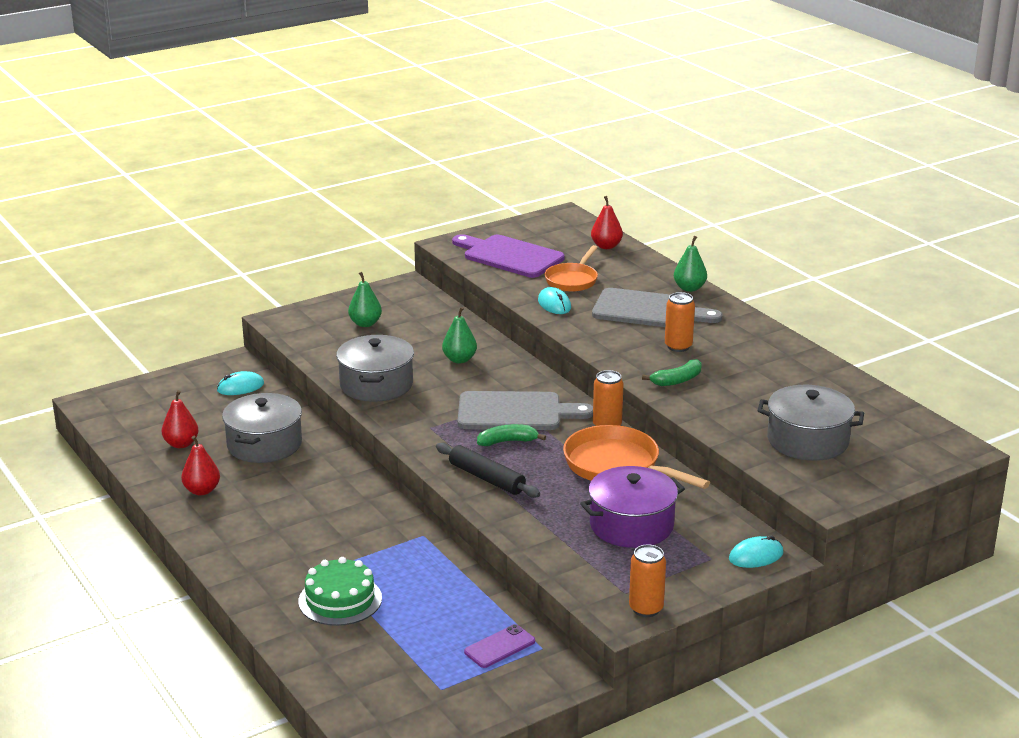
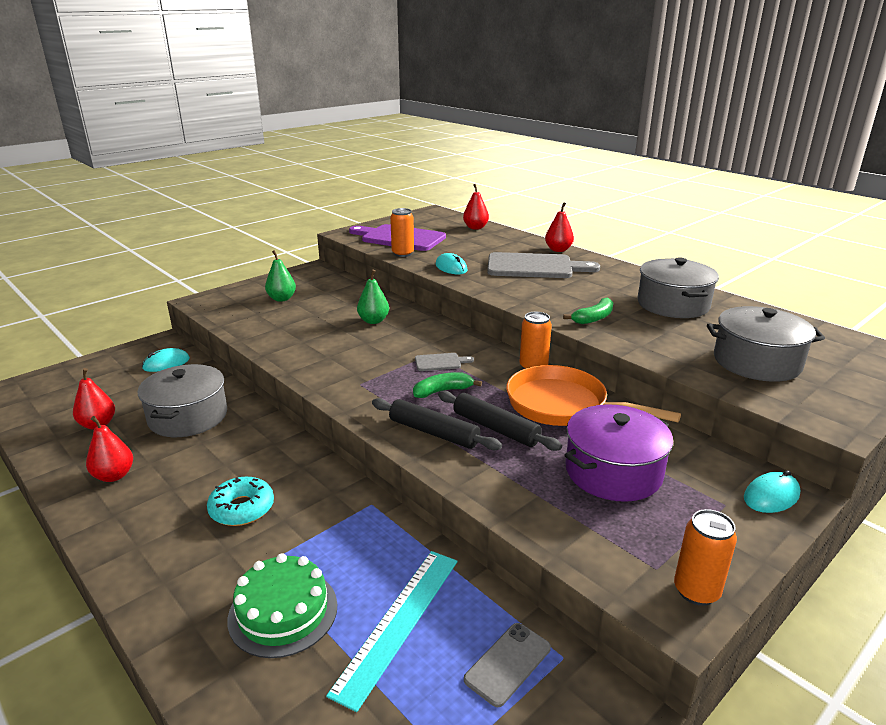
camera: 10 degrees left, 0 degrees up
(312, 527) = (242, 508): none -> turquoise donut
(376, 385) = (298, 348): grey pot -> grey pot (673, 304)
(426, 615) = (398, 622): none -> turquoise ruler
(499, 647) = (508, 663): purple phone -> grey phone
(515, 412) = (440, 362): grey cutting board -> grey cutting board, size x0.44
(544, 480) = (495, 428): none -> black rolling pin
(572, 280) = (459, 250): orange pan -> none
(678, 346) = (576, 291): orange can -> orange can (403, 254)
(689, 288) = (558, 250): green pear -> red pear

